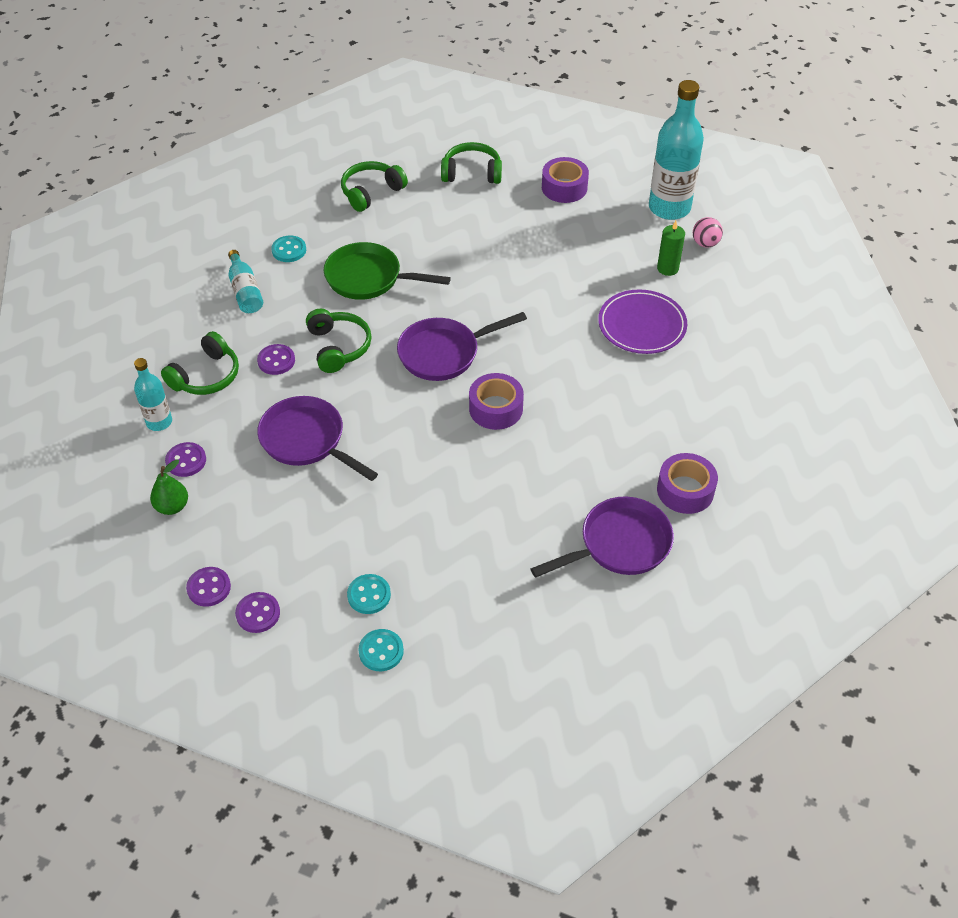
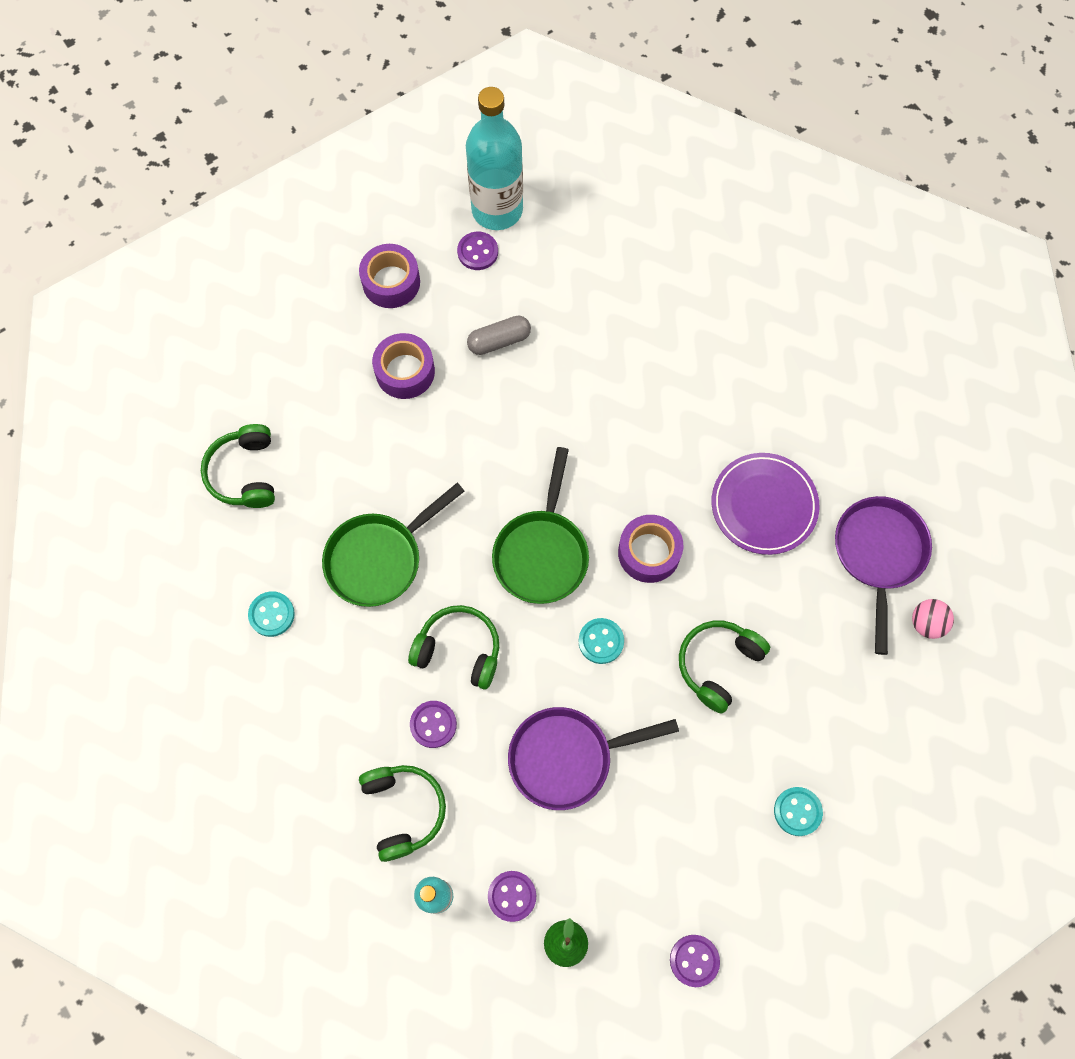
camera: 55 degrees left, 20 degrees up
(245, 291) = (302, 697): turquoise bottle -> none
(258, 613) = (755, 929): purple button -> purple button (477, 252)
(381, 651) = (866, 838): turquoise button -> turquoise button (601, 641)
(444, 353) = (542, 553): purple pan -> green pan
(472, 173) = (296, 354): green headphones -> green headphones (718, 665)
(576, 256) = (499, 341): none -> grey capsule
(642, 325) = (635, 349): purple plate -> purple plate (764, 505)
(667, 268) = (578, 273): green candle -> none
(685, 490) = (855, 457): purple tape -> purple tape (405, 371)
(705, 243) = (570, 216): pink ball -> pink ball (926, 623)

